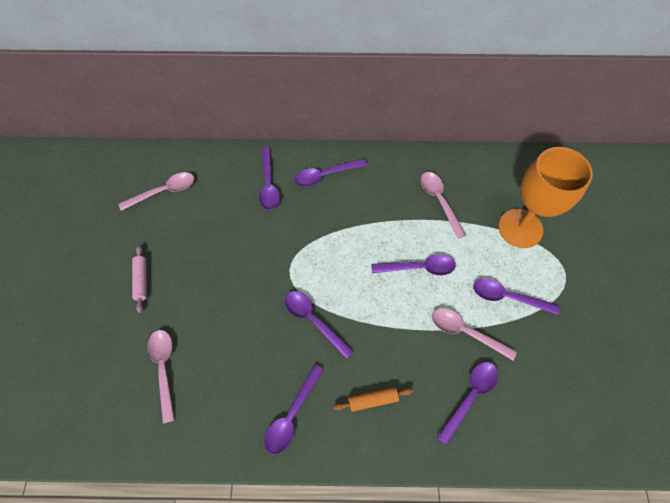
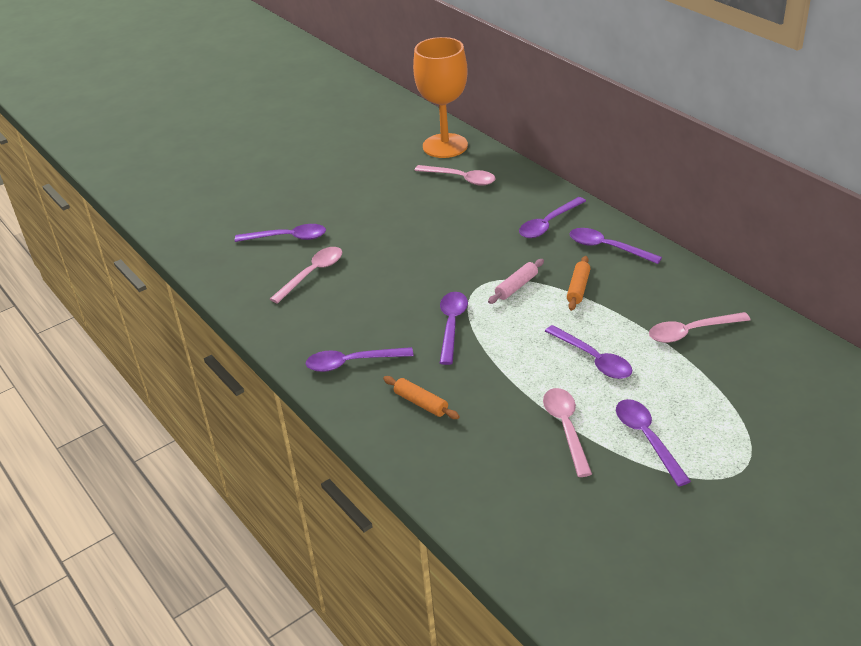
camera: 55 degrees right, 25 degrees down
(141, 280) = (370, 218): pink rolling pin -> pink rolling pin (516, 286)
(347, 221) = (578, 288): none -> orange rolling pin
(439, 201) = (690, 332): pink spoon -> pink spoon turned 135 degrees counterclockwise
(470, 396) = (501, 467): purple spoon -> purple spoon (288, 238)
(520, 228) = (746, 406): orange goblet -> orange goblet (445, 146)

